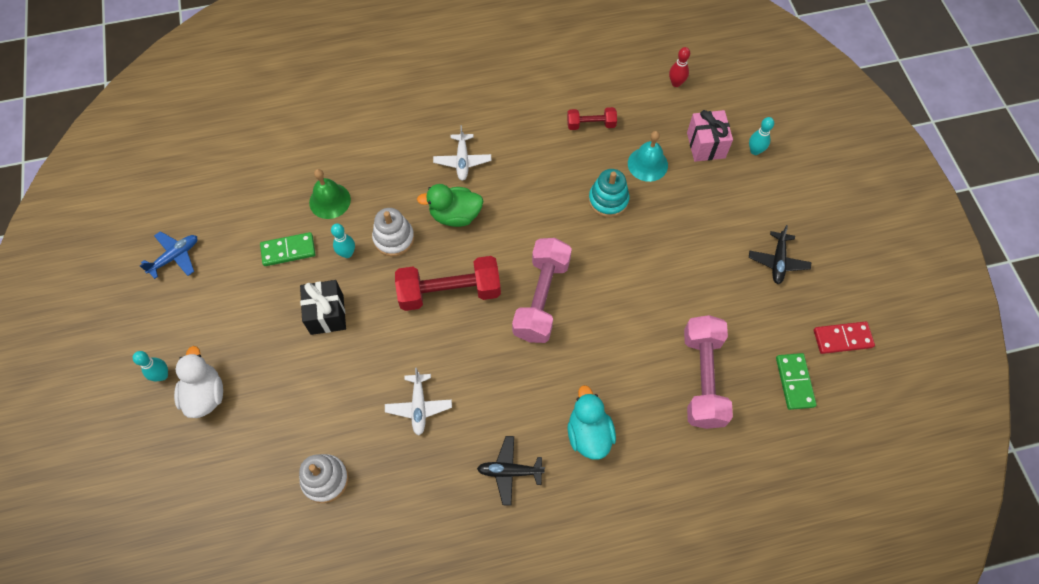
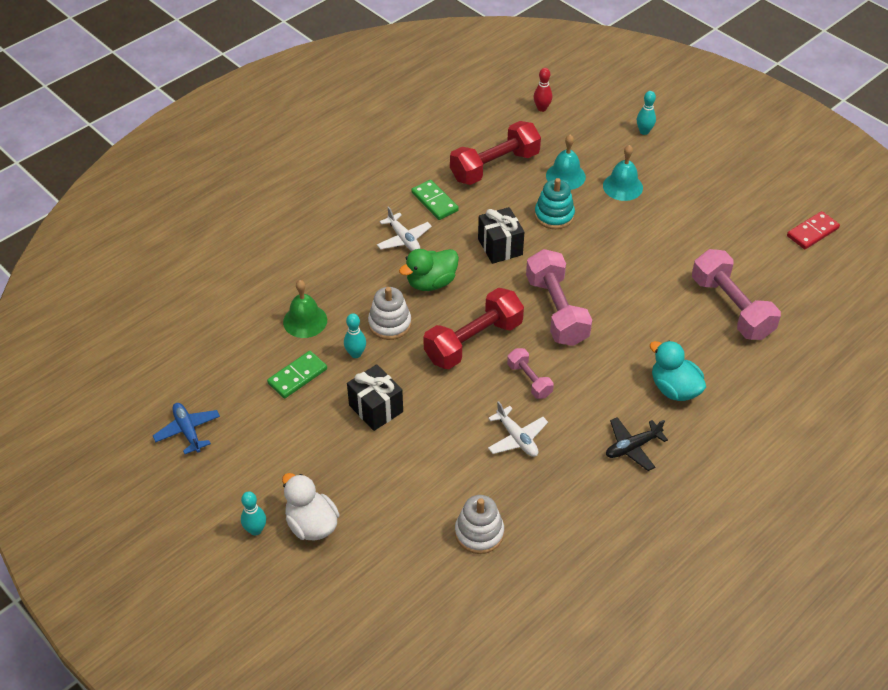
camera: 30 degrees left, 15 degrees down
(175, 257) = (188, 431): blue plane -> blue plane turned 45 degrees counterclockwise
(469, 355) = (529, 380): none -> pink dumbbell
(538, 209) = (500, 247): none -> black gift
(591, 124) = (494, 166): red dumbbell -> red dumbbell, size x1.89
(692, 200) = (622, 186): none -> turquoise bell
(705, 145) = (602, 143): pink gift -> none
(778, 261) = (723, 201): black plane -> none
(794, 382) = (801, 277): green domino -> green domino (434, 201)

